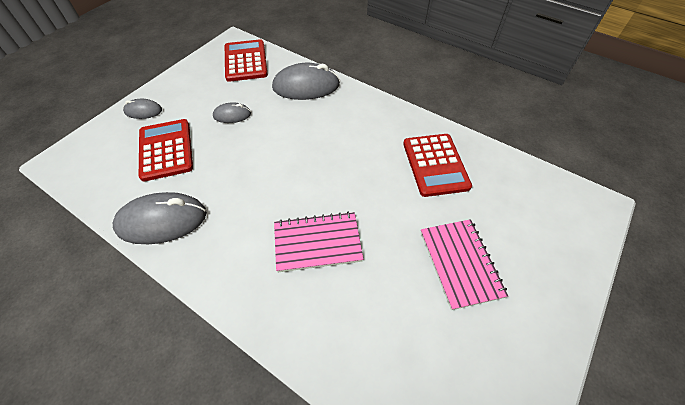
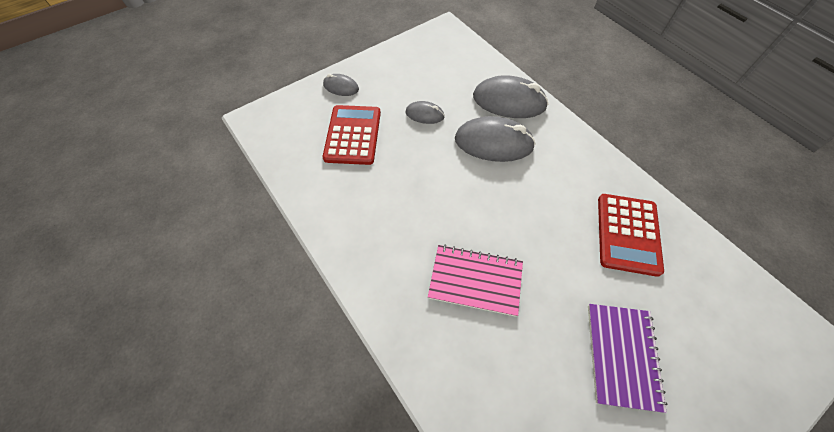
camera: 20 degrees right, 5 degrees up
(162, 221) = (333, 209): grey mouse -> grey mouse (493, 143)
(245, 61) = (453, 56): red calculator -> none
(460, 263) = (621, 356): pink notebook -> purple notebook

